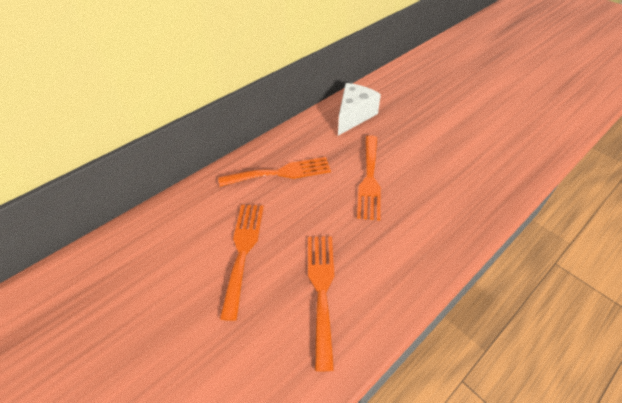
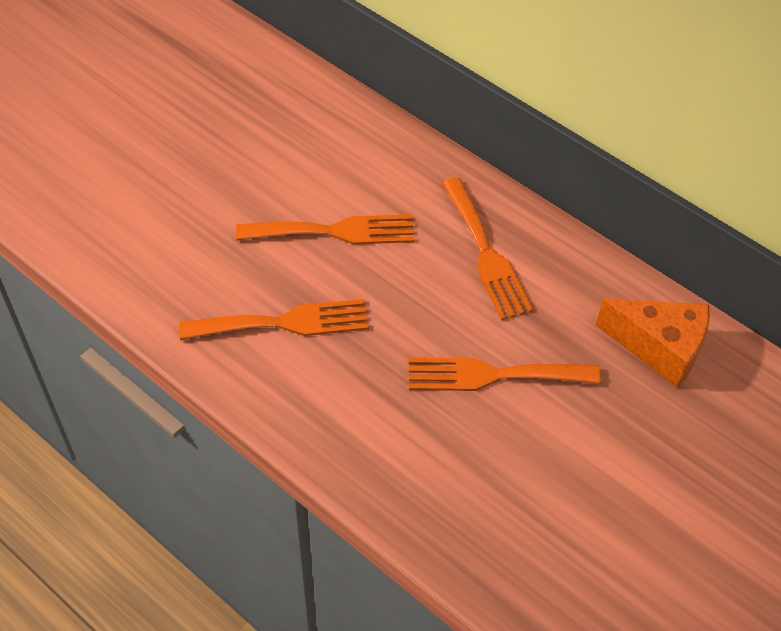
camera: 80 degrees right, 5 degrees up
(354, 116) = (659, 348): white cheese -> orange cheese

